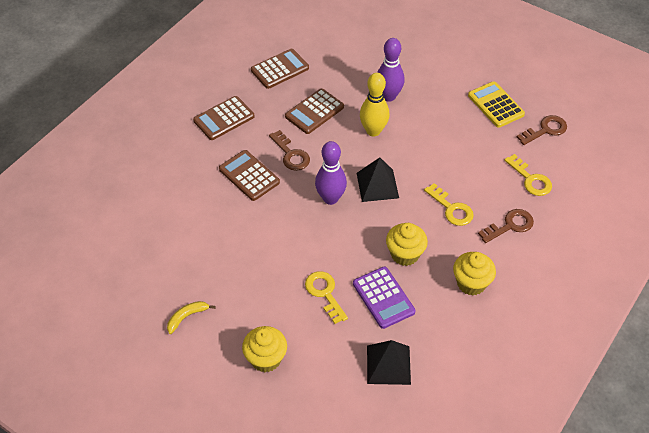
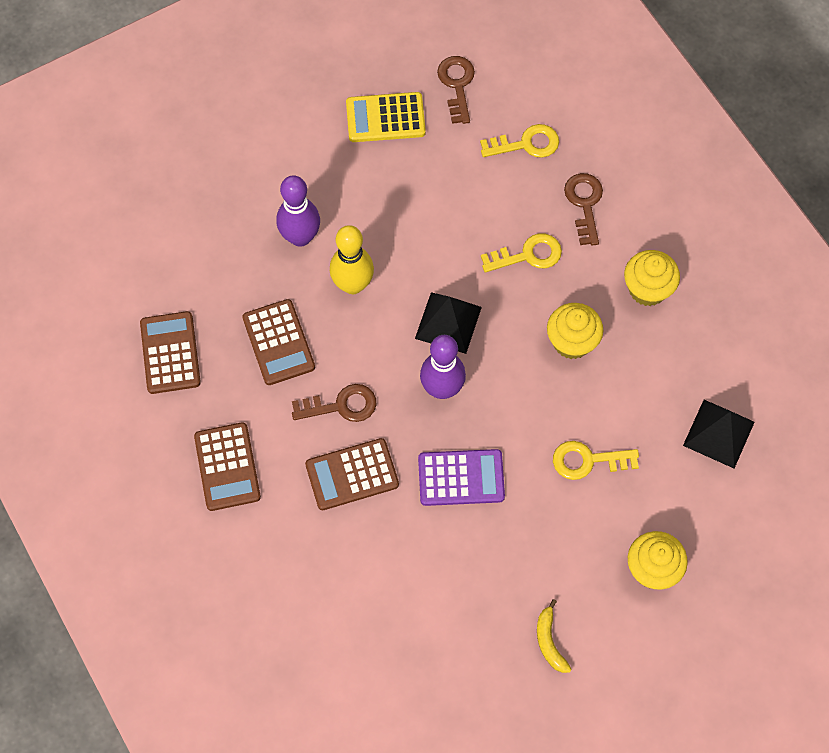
camera: 65 degrees left, 15 degrees up
(383, 298) = (624, 396): purple calculator -> purple calculator (461, 478)

